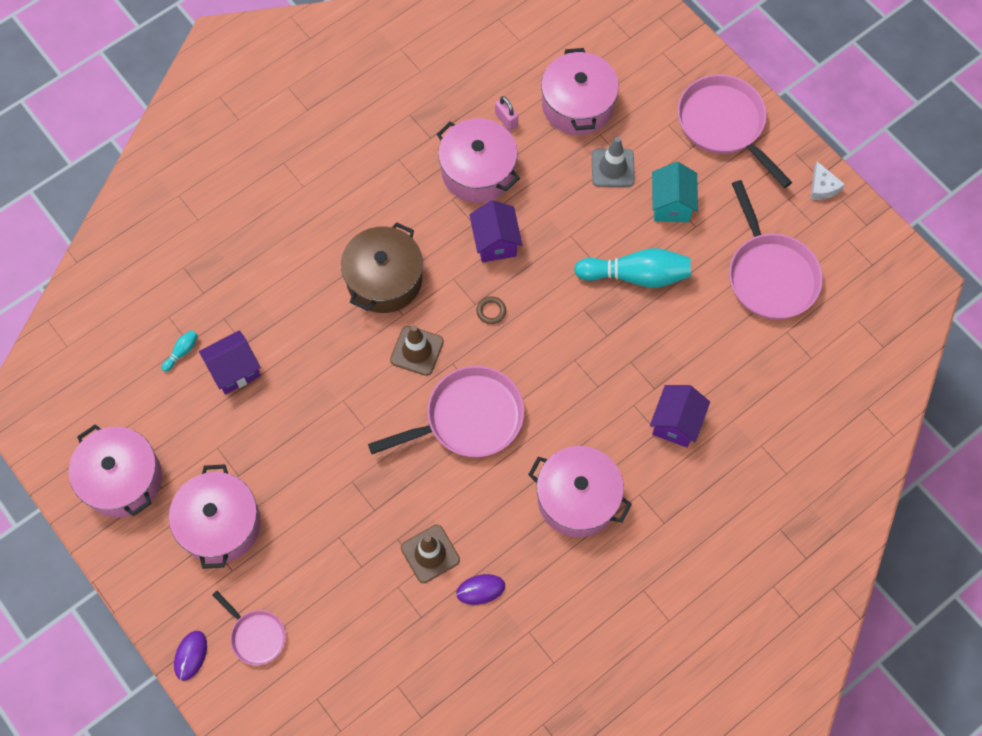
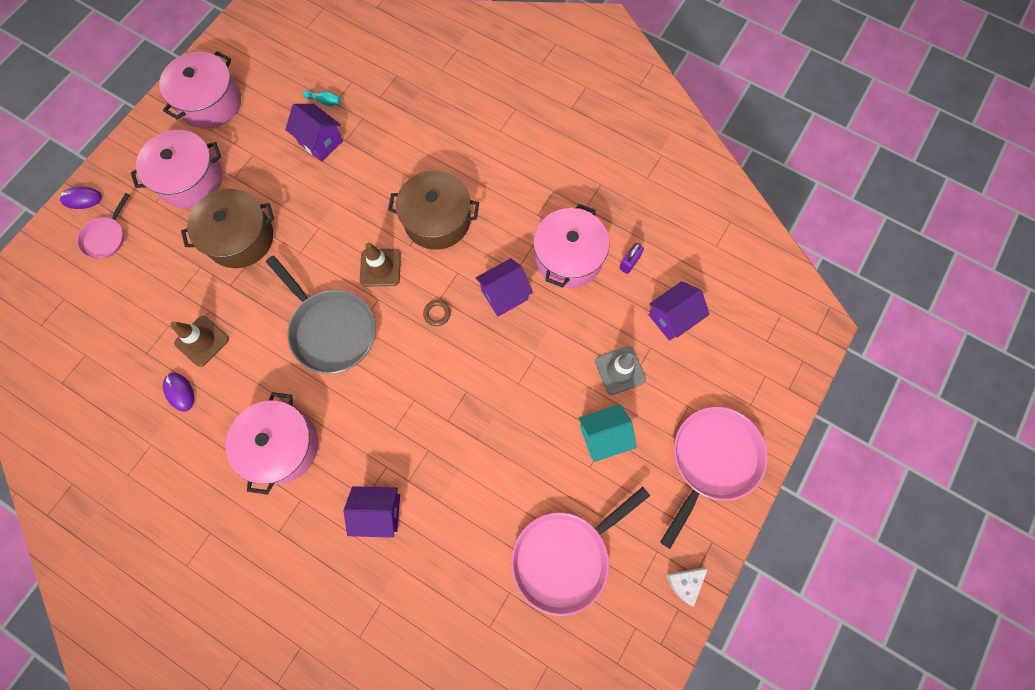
camera: 70 degrees right, 5 degrees up
(320, 486) = (240, 238): none -> brown pot
(468, 418) = (331, 330): pink pan -> grey pan
(506, 120) = (629, 262): pink padlock -> purple padlock
(578, 105) = (672, 318): pink pot -> purple house
(636, 275) = (517, 427): turquoise bowling pin -> none

